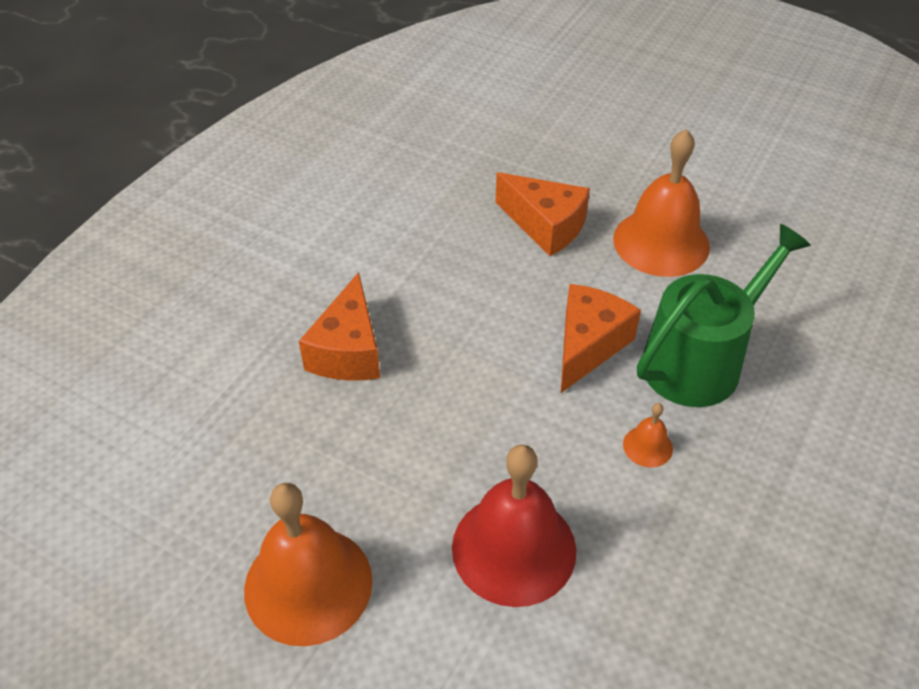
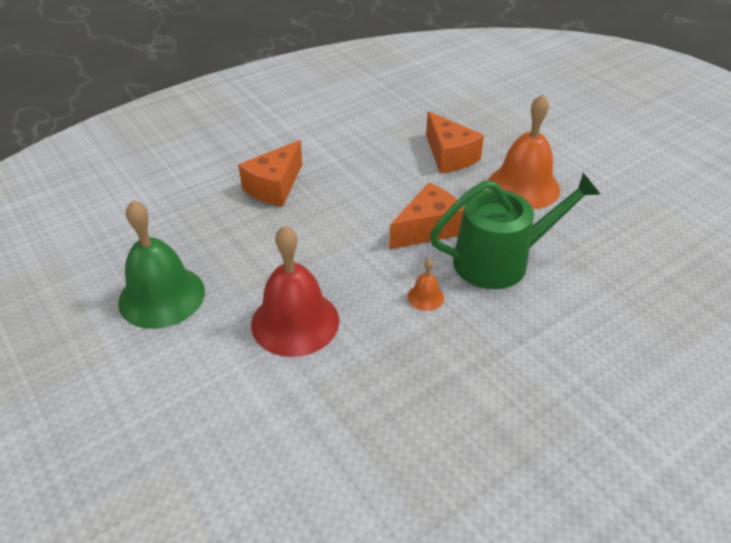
camera: 25 degrees right, 5 degrees down
(308, 584) = (162, 296): orange bell -> green bell

